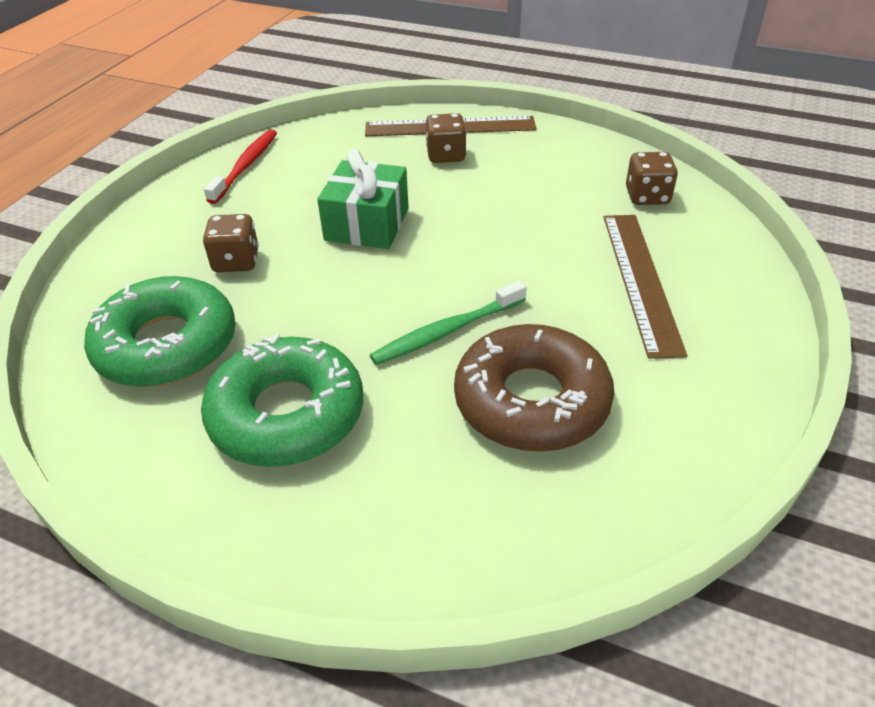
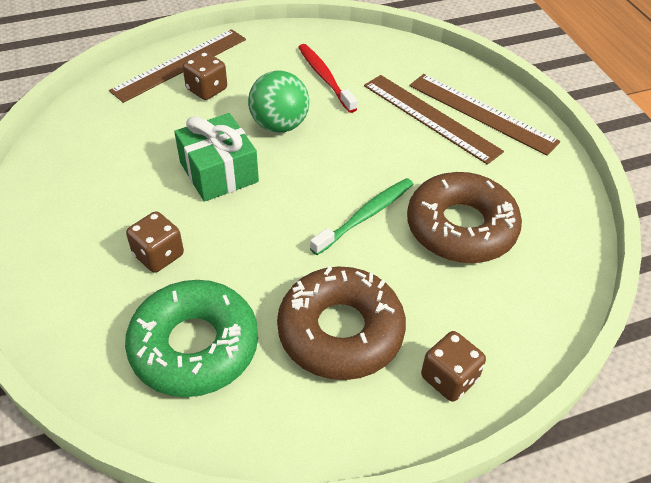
camera: 45 degrees left, 5 degrees up
(246, 166) = (54, 176): red toothbrush -> red toothbrush (325, 77)
(287, 414) = (340, 331): green donut -> brown donut
(446, 331) = (366, 216): green toothbrush -> green toothbrush turned 150 degrees counterclockwise
(471, 213) = (279, 125): none -> green ball
(647, 196) = (371, 58): brown dice -> brown dice (449, 378)
(711, 305) = (481, 113): none -> brown ruler

